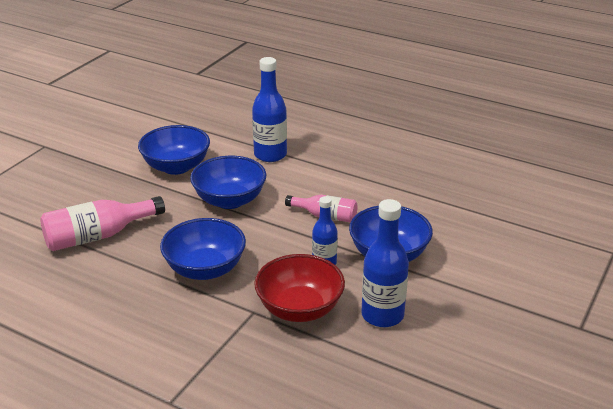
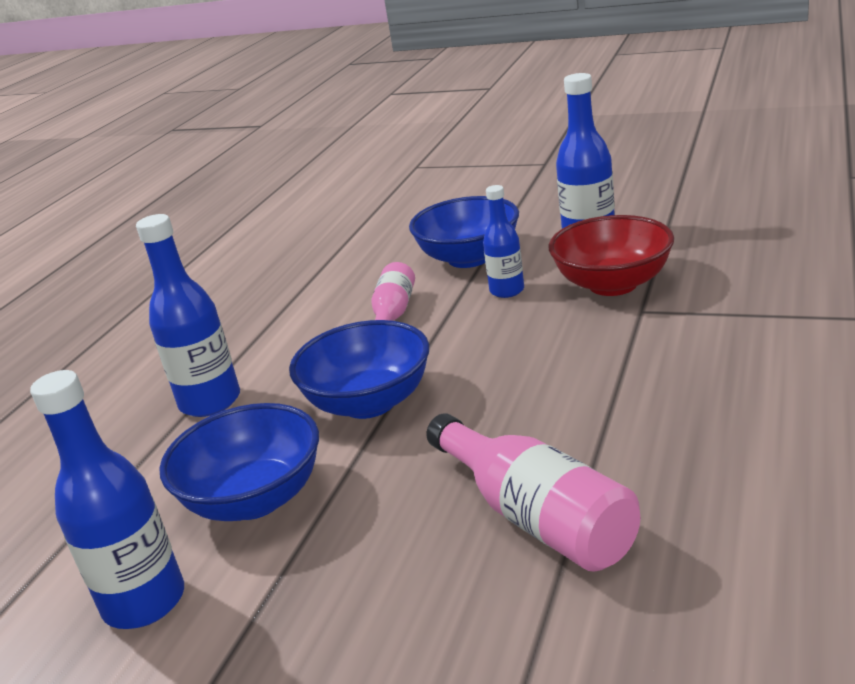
camera: 95 degrees left, 5 degrees down
(133, 144) = (144, 602): none -> blue bottle
(205, 269) = (571, 371): blue bowl -> none

